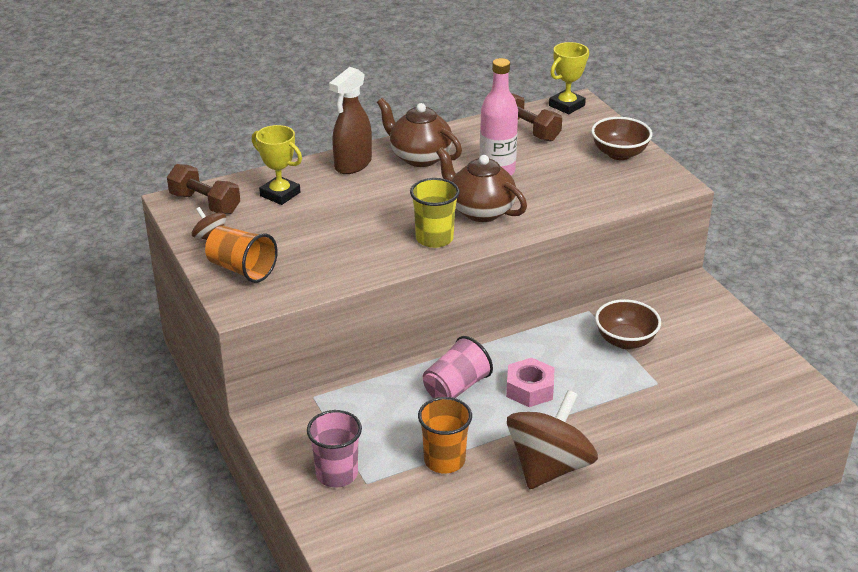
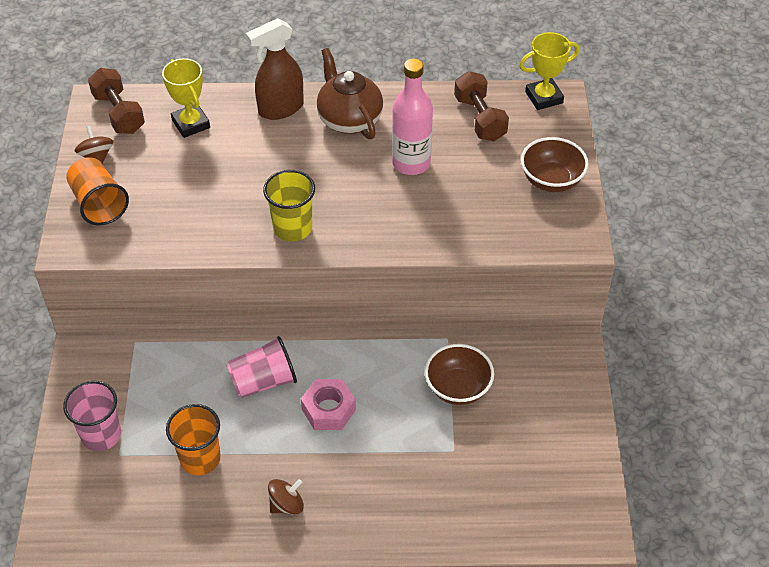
camera: 25 degrees right, 15 degrees up
(480, 211) = (359, 208): brown teapot -> none
(549, 467) = (286, 505): brown spinning top -> brown spinning top, size x0.45

